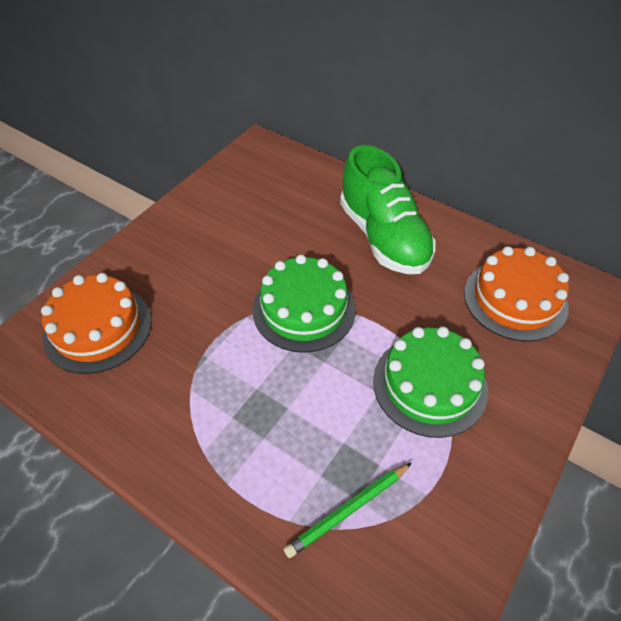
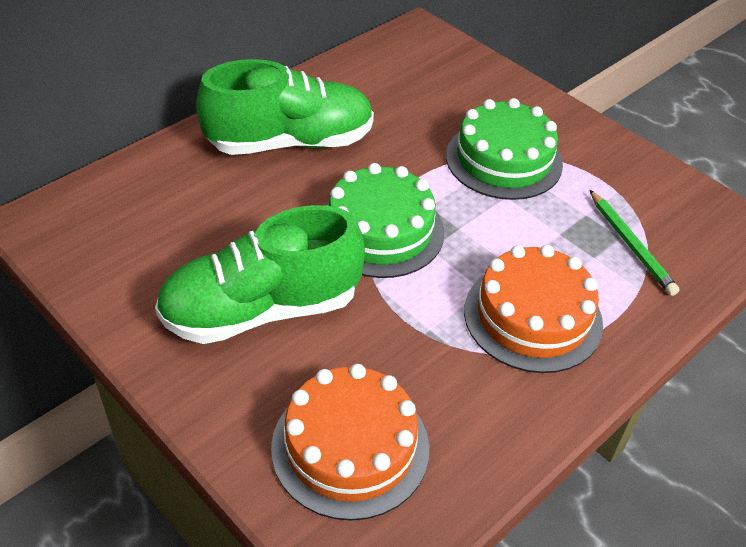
camera: 80 degrees left, 5 degrees down
(207, 259) = (261, 310): none -> green shoe
(515, 299) = (414, 78): orange cake -> orange cake (532, 317)

